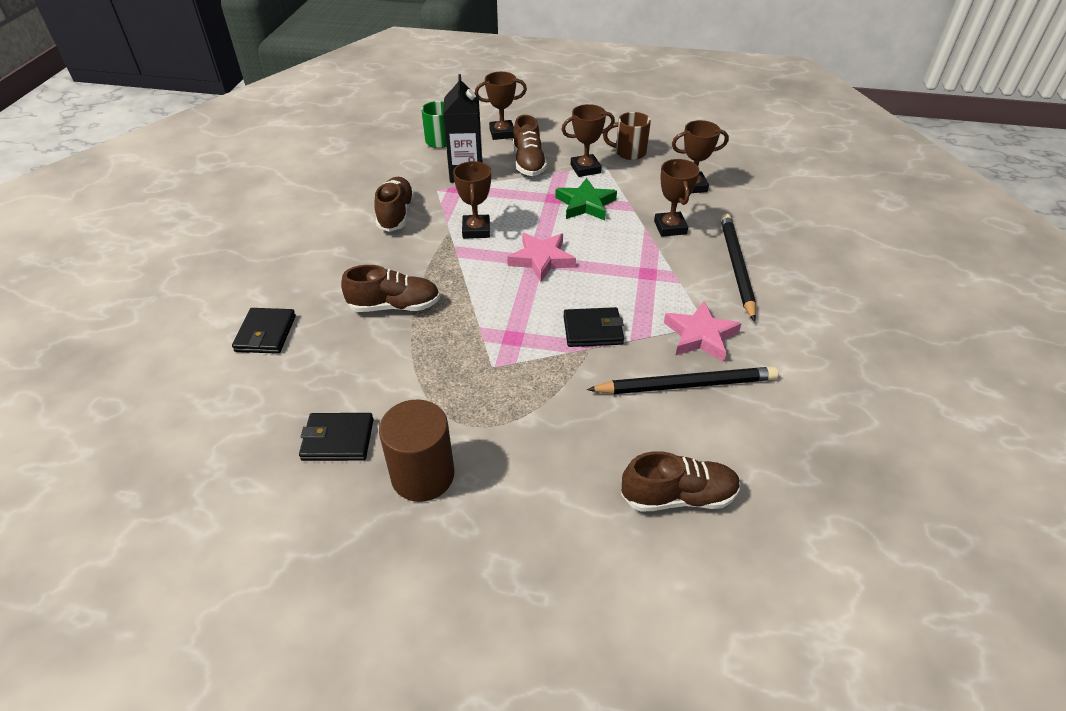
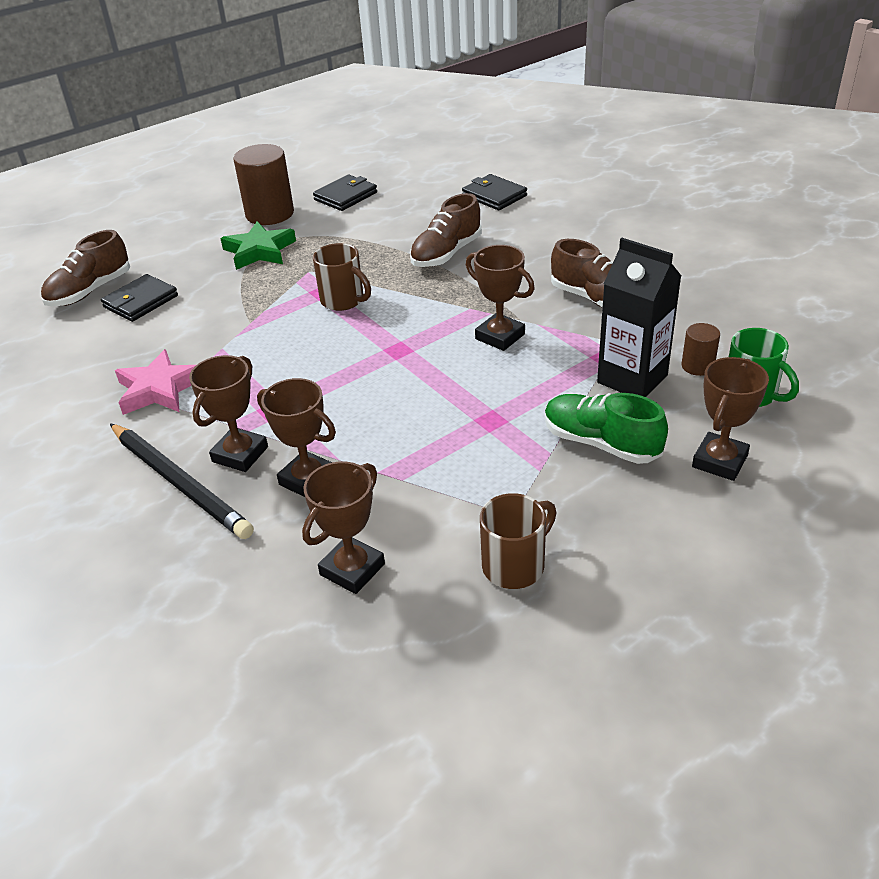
camera: 135 degrees right, 5 degrees down
(432, 160) = (697, 366): none -> brown cylinder
(511, 319) = (343, 301): none -> brown mug
(528, 163) = (601, 443): brown shoe -> green shoe
(541, 259) = (393, 354): pink star -> none
(585, 169) = (524, 488): brown trophy -> brown trophy (240, 454)
(585, 204) = (444, 439): green star -> green star (259, 251)
(593, 330) = (264, 334): black wallet -> black wallet (141, 301)
(685, 384) = (140, 348): black pencil -> none

